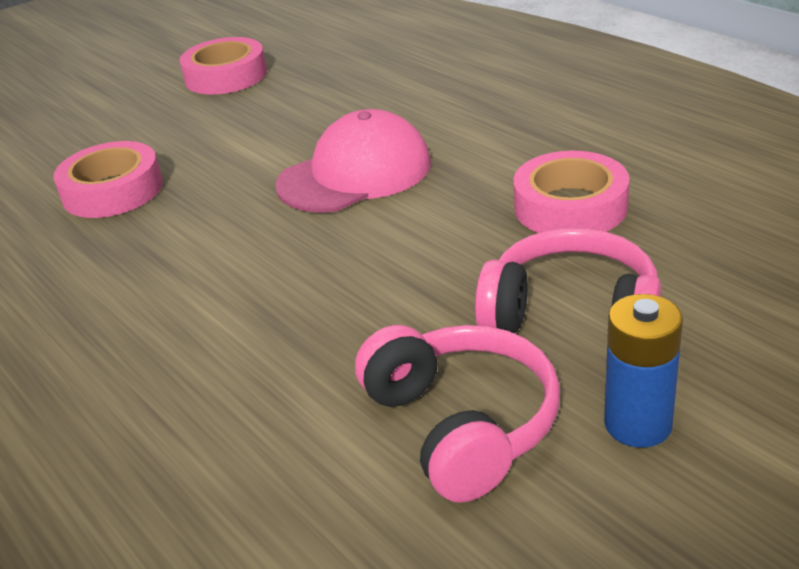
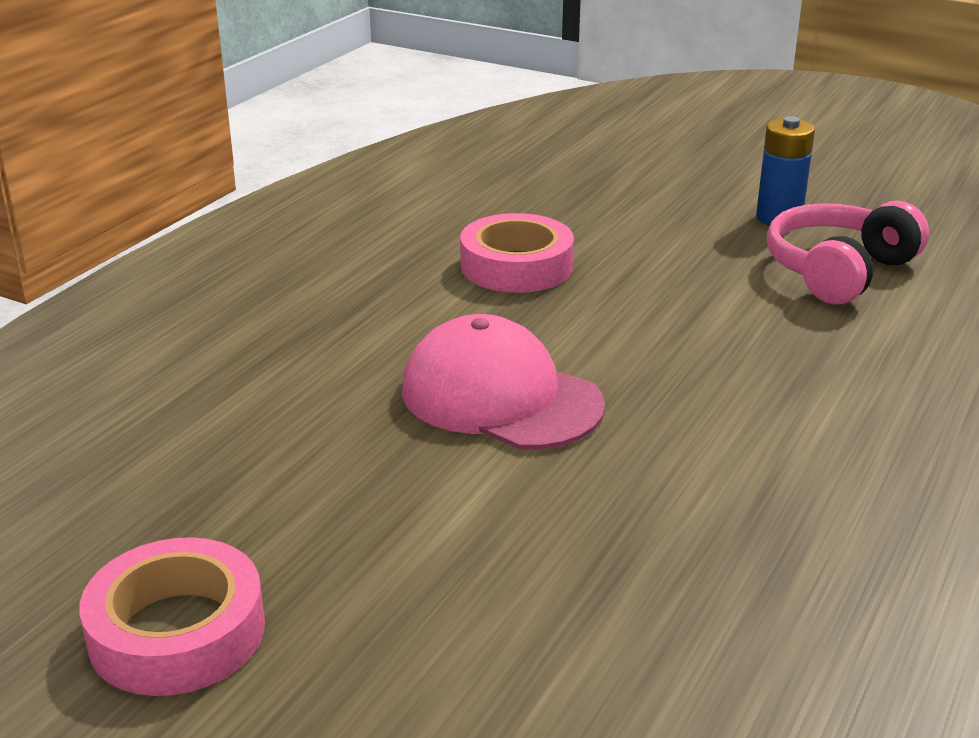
camera: 115 degrees left, 5 degrees down
(112, 190) = (638, 609): pink tape -> none
(572, 315) = (680, 249): pink headphones -> none

